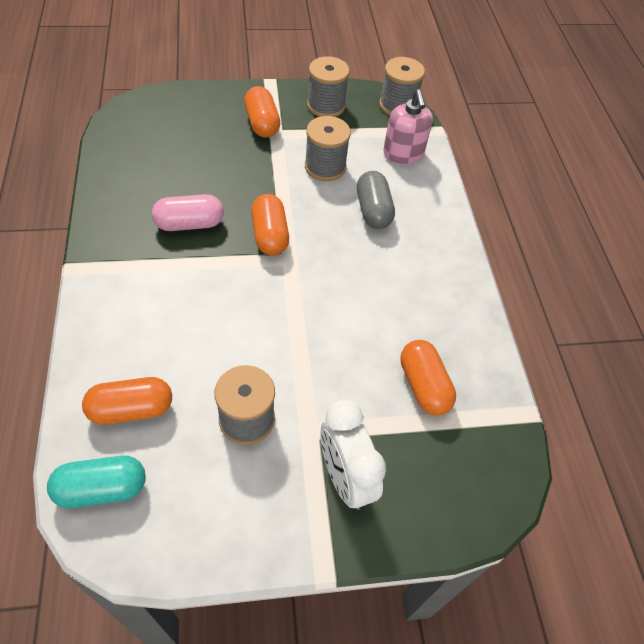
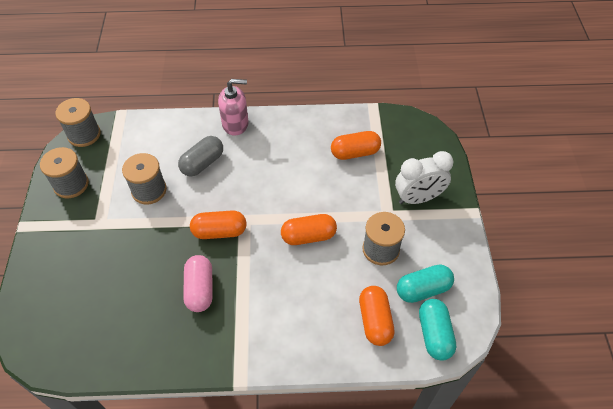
camera: 80 degrees left, 0 degrees up
(176, 476) = (423, 289): none -> turquoise capsule
(262, 123) = (83, 234): orange capsule -> orange capsule (308, 236)
(373, 210) = (202, 163): grey capsule -> grey capsule turned 45 degrees counterclockwise
(403, 153) = (143, 138): pink soap dispenser -> pink soap dispenser (235, 124)

